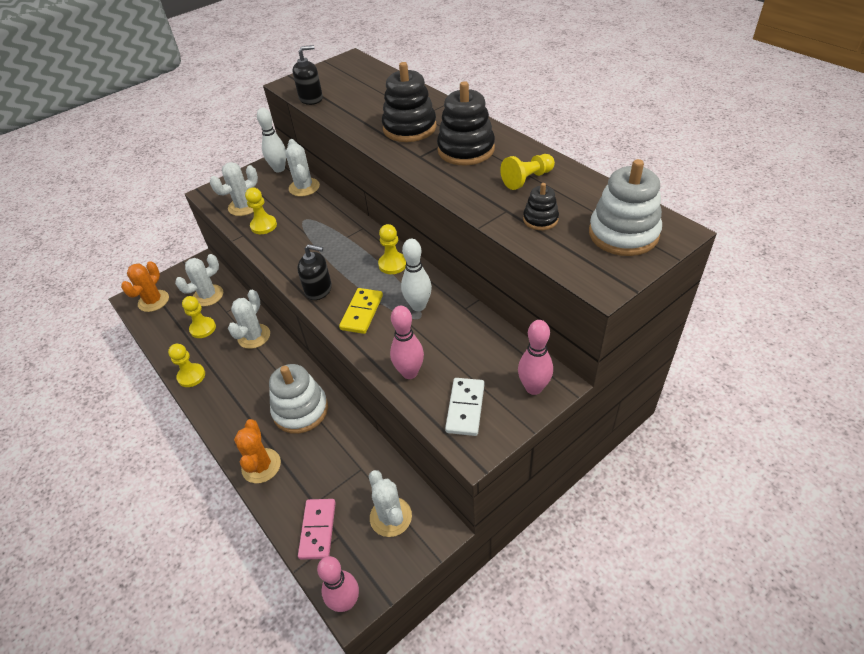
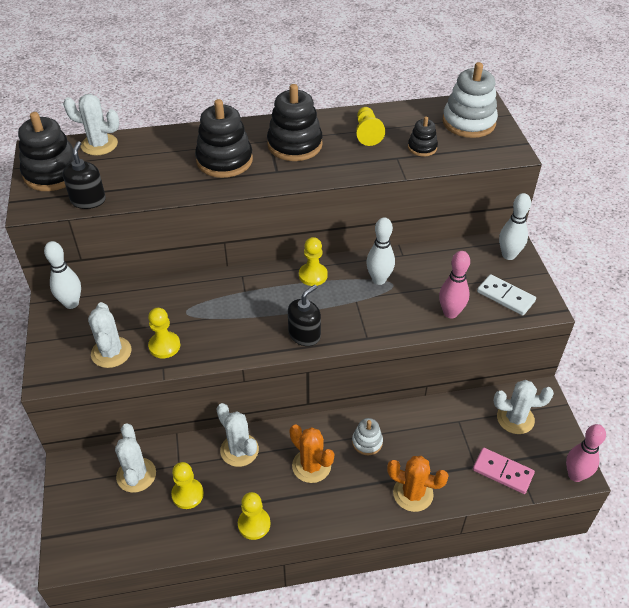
camera: 65 degrees left, 0 degrees up
(153, 301) = (93, 535): orange cactus -> orange cactus (311, 466)
(300, 410) = (367, 442): white stacking toy -> white stacking toy, size x0.53
(304, 187) = (130, 295): white cactus -> white cactus (99, 145)
(329, 74) = (52, 173): none -> black stacking toy
(362, 312) = (359, 316): yellow domino -> none
(533, 388) = (508, 255): pink bowling pin -> white bowling pin

